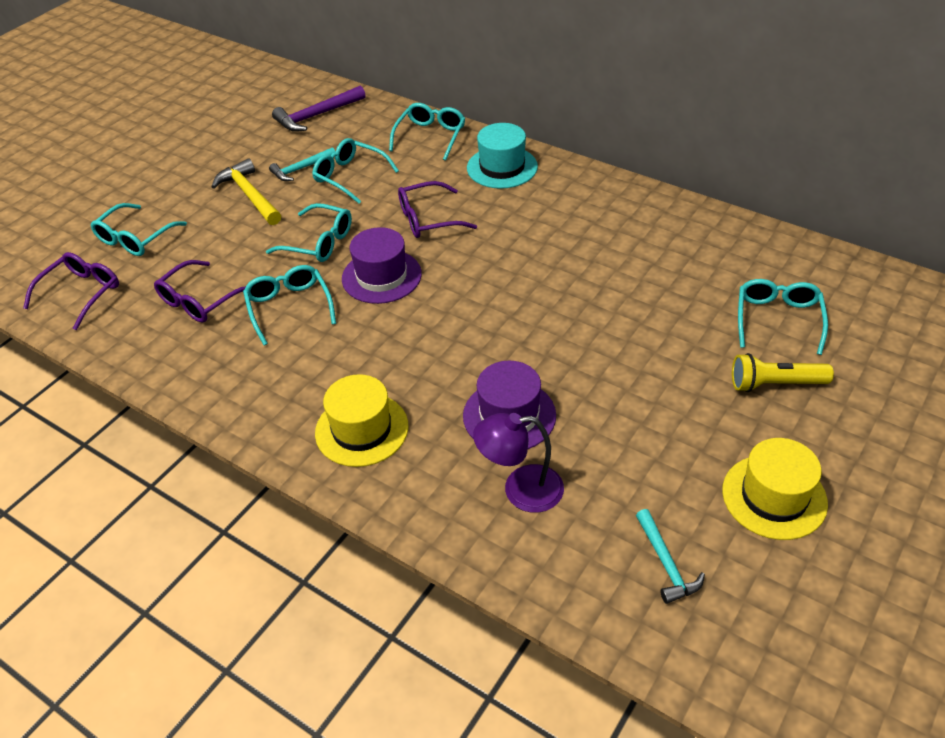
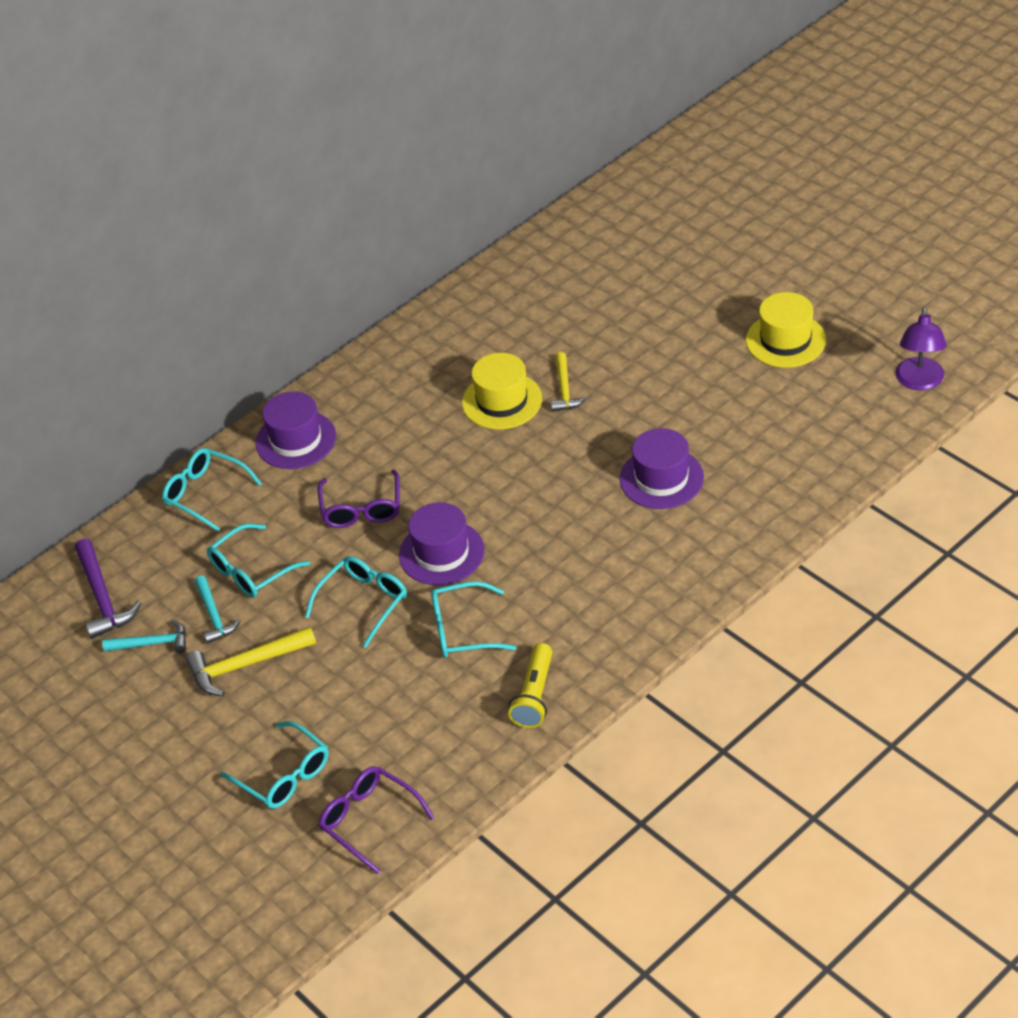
camera: 75 degrees left, 0 degrees up
(199, 301) = (423, 707): purple glasses -> none
(361, 429) = (649, 579): yellow hat -> yellow hat (502, 401)
(502, 167) = (296, 440): turquoise hat -> purple hat
(520, 490) = (744, 481): purple lamp -> purple lamp (919, 382)
(619, 318) = (564, 390): none -> yellow hammer
(666, 564) = (832, 410): turquoise hammer -> turquoise hammer (152, 643)
(775, 384) = (673, 312): yellow flashlight -> yellow flashlight (534, 696)
(778, 319) = (601, 293): turquoise glasses -> none

